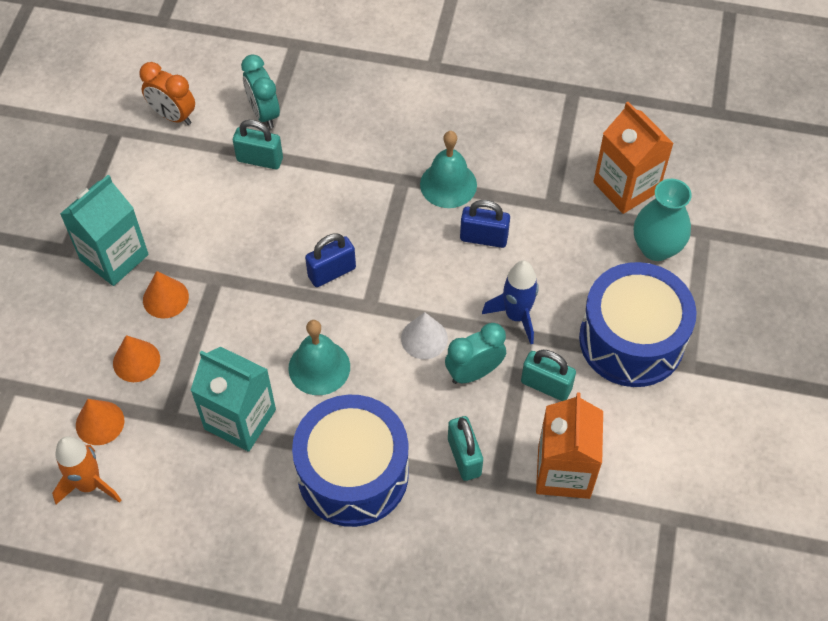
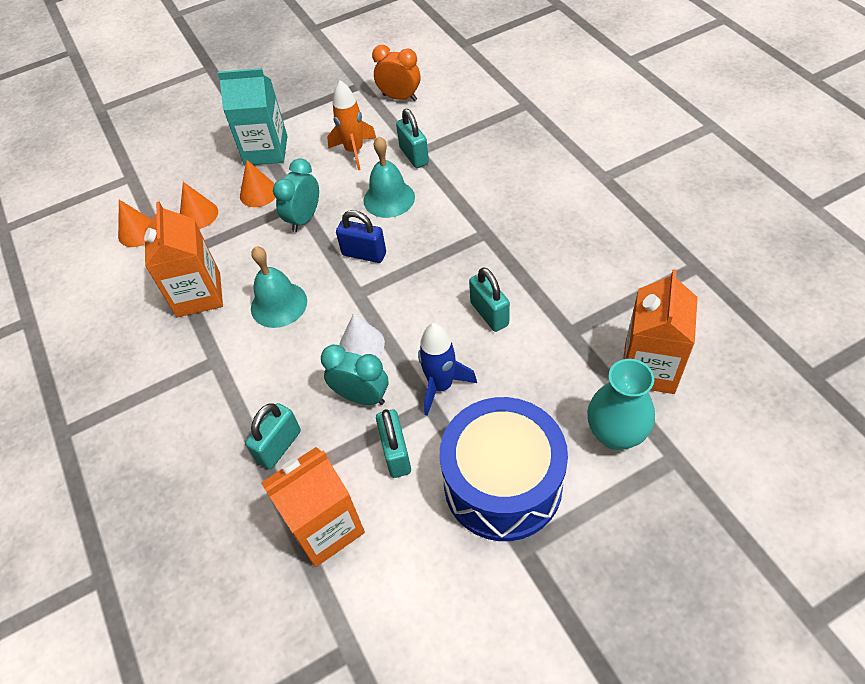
camera: 55 degrees right, 5 degrees down
(89, 484) = (88, 260): orange rocket -> orange rocket (354, 151)
(173, 116) = (400, 97): orange clock -> orange clock turned 120 degrees clockwise
(240, 419) = (198, 294): turquoise carton -> orange carton
(264, 113) = (453, 131): turquoise clock -> turquoise clock (304, 219)
(353, 474) = (206, 388): blue drum -> none
(448, 184) = (512, 259): turquoise bell -> turquoise bell (389, 198)
(483, 238) = (489, 314): blue padlock -> turquoise padlock

